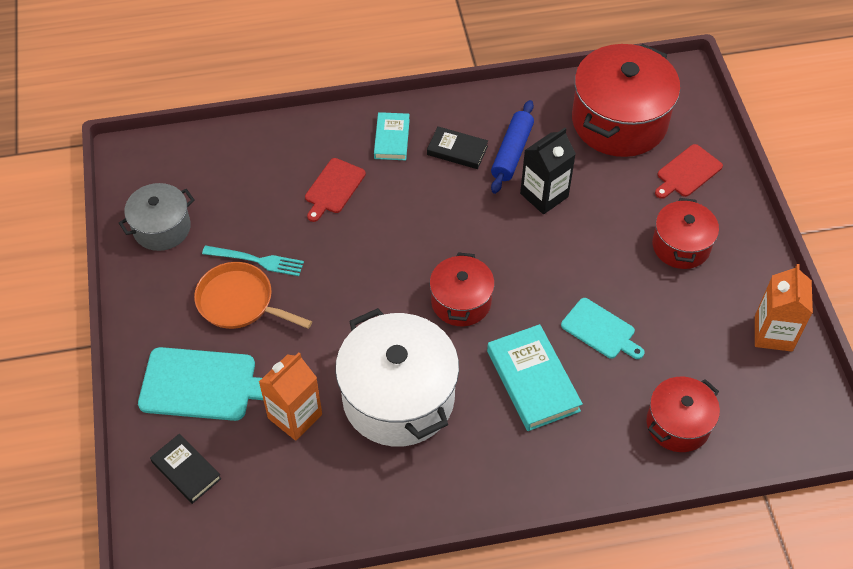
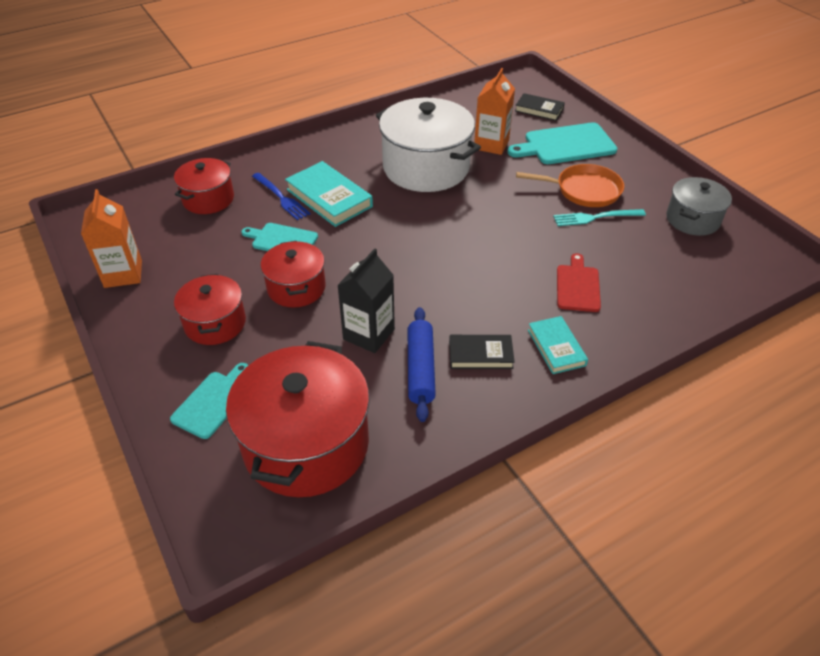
camera: 160 degrees right, 10 degrees down
(461, 302) = (409, 231): red pot -> red pot (296, 288)
(589, 398) = (281, 198): none -> blue fork
(687, 172) = (213, 402): red cutting board -> turquoise cutting board

